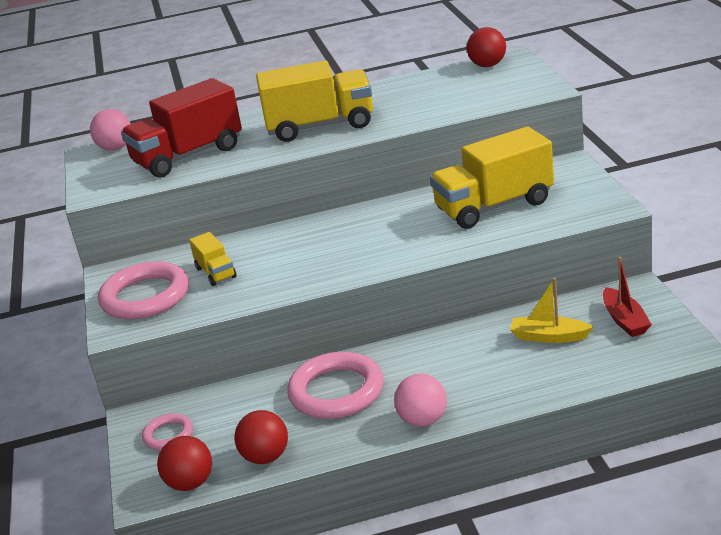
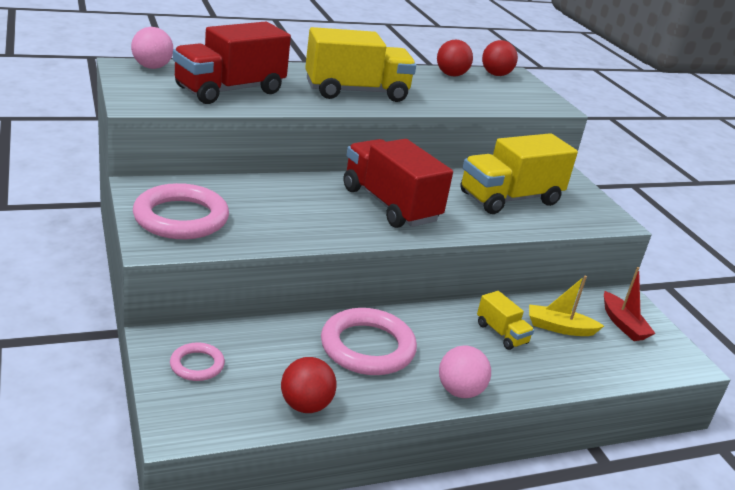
camera: 15 degrees left, 0 degrees up
(190, 483) = (227, 422): red ball -> red ball (451, 75)
(215, 273) = (252, 208): yellow truck -> yellow truck (501, 333)
(358, 240) = (390, 205): none -> red truck

